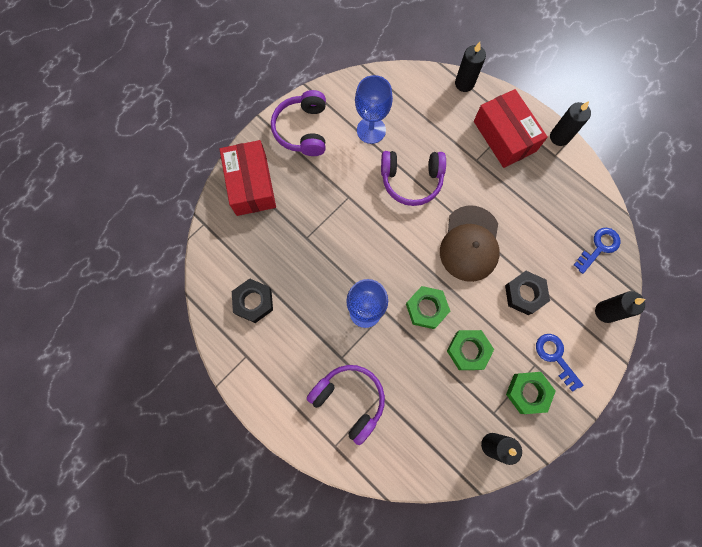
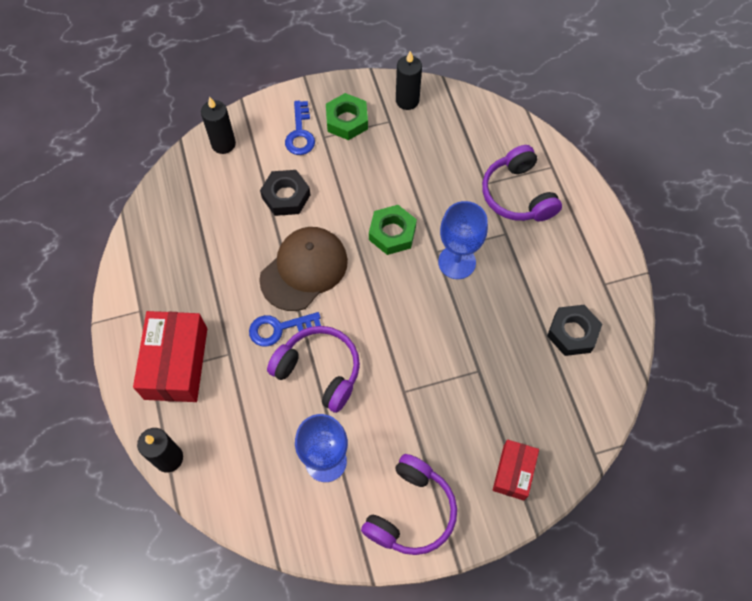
camera: 150 degrees left, 10 degrees down
(251, 184) = (513, 472): red box -> red box, size x0.58
(468, 350) = (377, 178): green nut -> none
(559, 137) = (117, 328): black candle -> none
(599, 247) = (178, 198): blue key -> blue key (279, 328)

